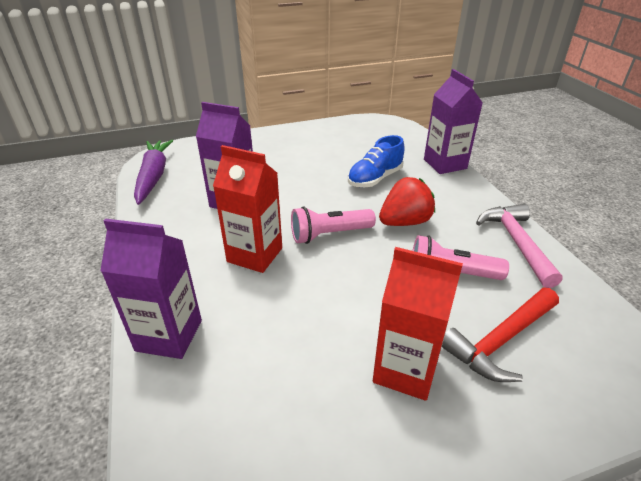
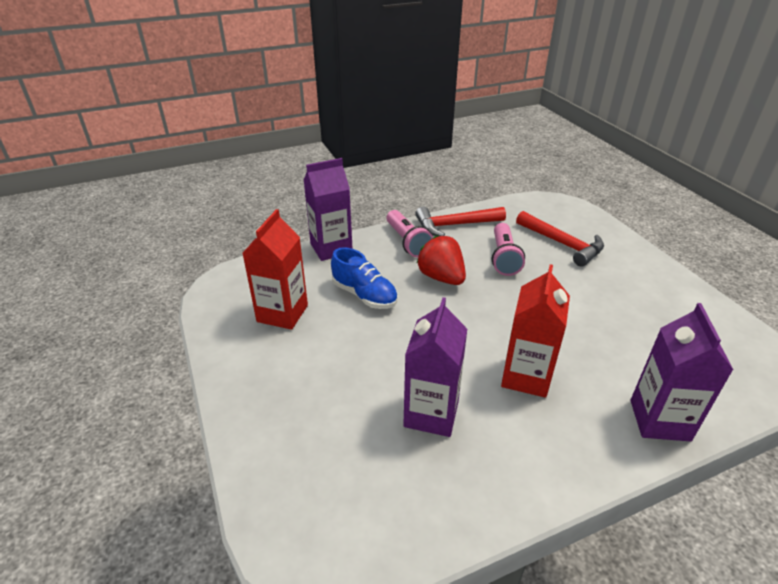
camera: 95 degrees left, 0 degrees up
(154, 176) = (377, 539): purple carrot -> none
(329, 234) = (475, 324): pink flashlight -> pink flashlight (407, 242)
(405, 370) = (610, 283): red carton -> red carton (282, 313)
(516, 242) = (454, 225): pink hammer -> red hammer

